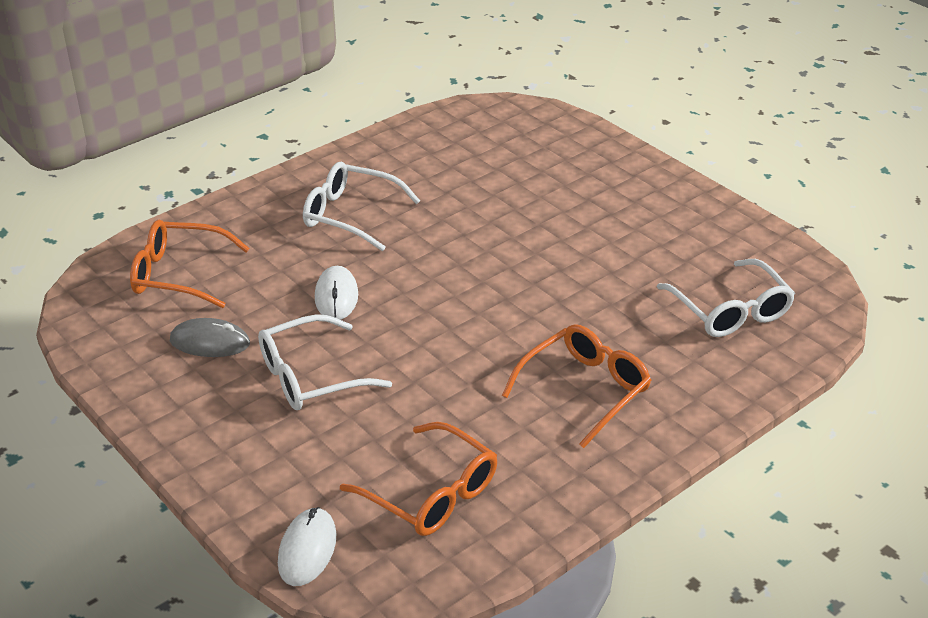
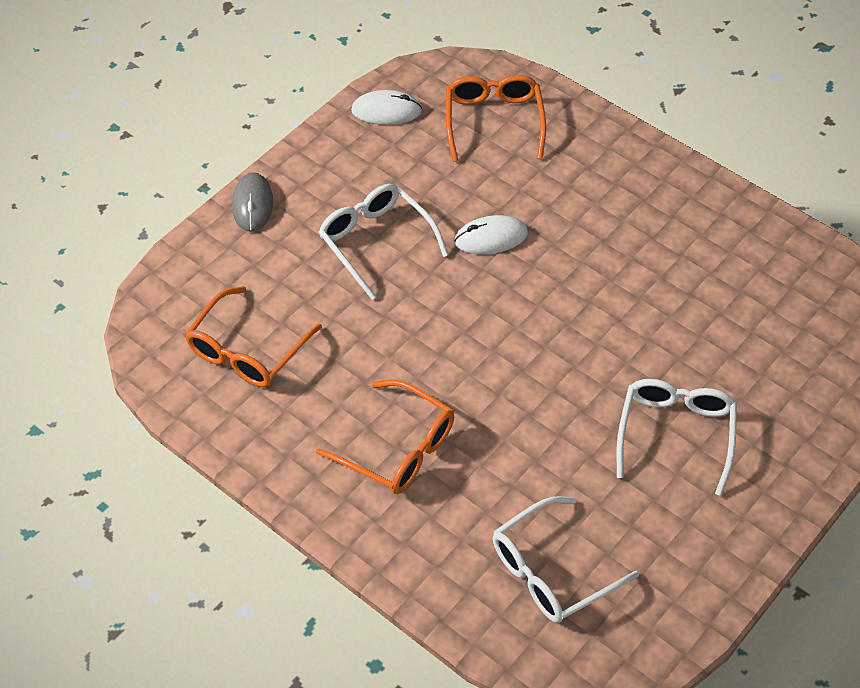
camera: 80 degrees right, 15 degrees up
(210, 342) = (406, 165): grey mouse -> grey mouse (252, 204)
(307, 549) = (177, 281): white mouse -> white mouse (386, 111)
(351, 215) = (622, 224): white glasses -> white glasses (675, 434)

